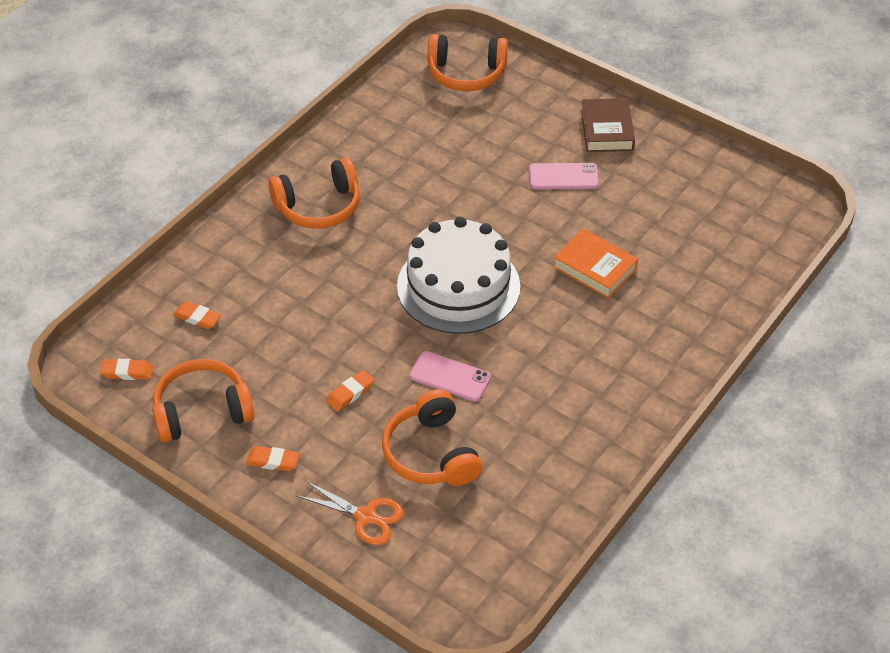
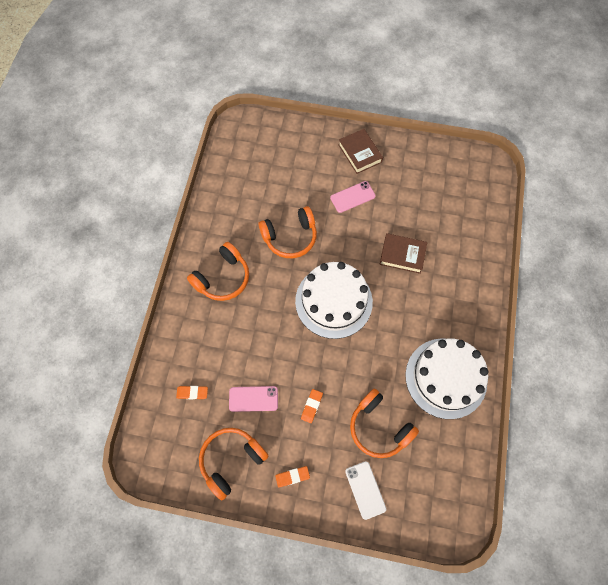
camera: 25 degrees left, 20 degrees up
(127, 372) = (170, 453): orange eraser -> none
(365, 516) = (365, 490): orange scissors -> white phone
(450, 377) = (362, 368): pink phone -> pink phone (253, 399)
(466, 73) = (259, 143): orange headphones -> orange headphones (290, 237)
(568, 434) = (446, 378): none -> white cake
(595, 268) = (402, 255): orange book -> brown book

